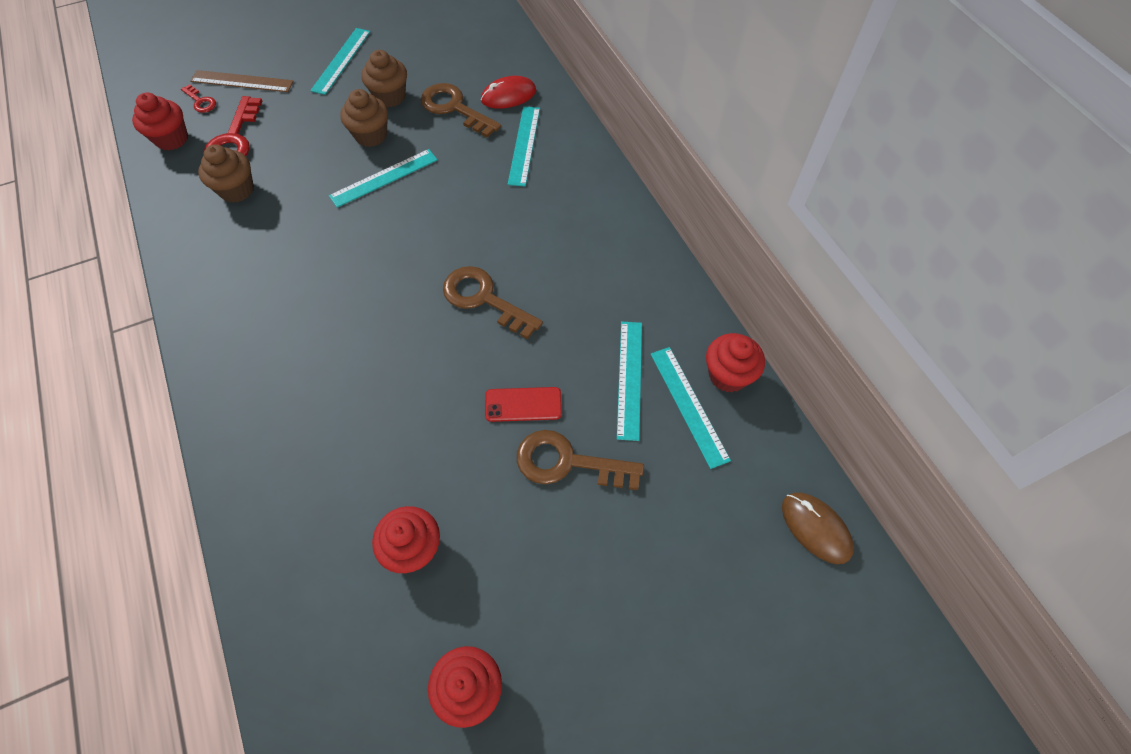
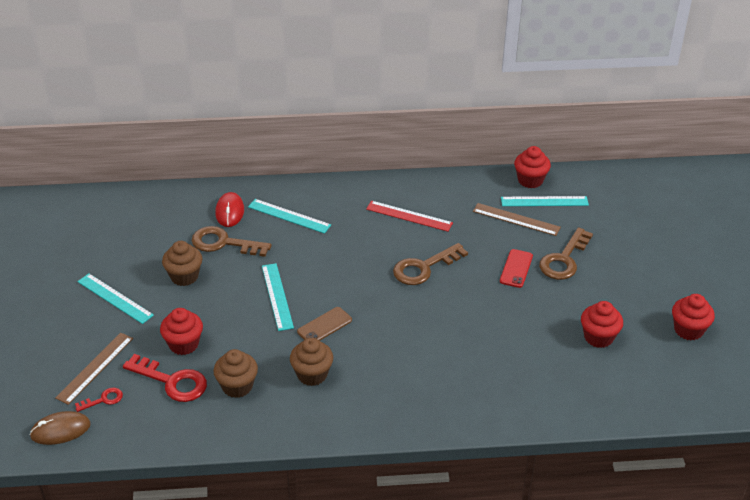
camera: 70 degrees left, 20 degrees down
(172, 139) = (142, 425): red cupcake -> red cupcake (184, 344)
(348, 233) = (324, 326): none -> brown phone
(371, 135) = (224, 295): brown cupcake -> brown cupcake (312, 375)
(454, 108) = (224, 243): brown key -> brown key turned 45 degrees clockwise
(578, 256) = (409, 216): none -> red ruler
(629, 378) = (516, 219): turquoise ruler -> brown ruler
(815, 528) = (636, 180): brown mouse -> brown mouse (60, 430)

